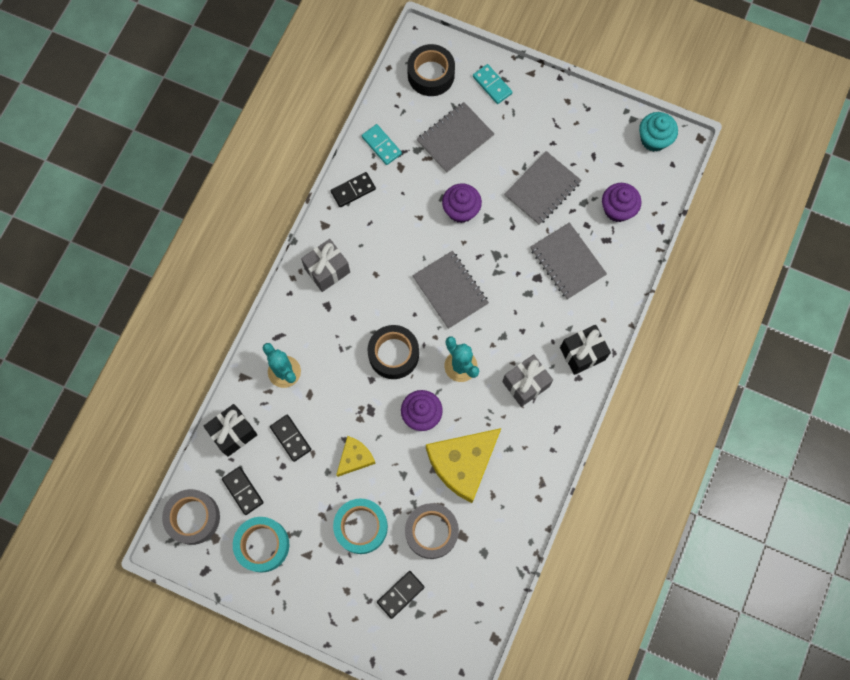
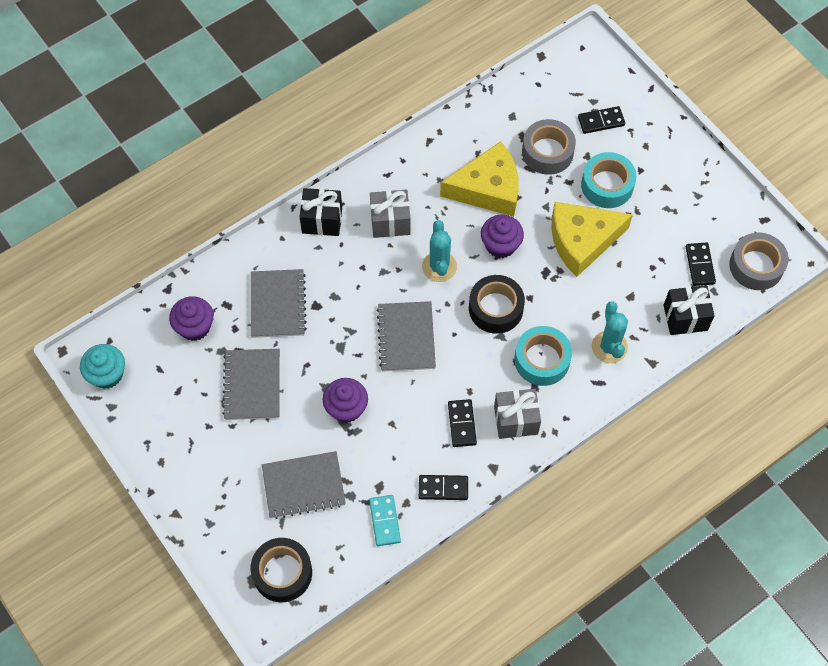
camera: 150 degrees left, 10 degrees down
(262, 545) = (702, 214): turquoise tape -> turquoise tape (542, 360)
(290, 438) = (633, 286): black domino -> black domino (462, 424)
(355, 458) = (582, 241): yellow cheese -> yellow cheese, size x1.89
(492, 85) = (225, 523): turquoise domino -> none
(542, 189) = (252, 385): grey notebook -> grey notebook turned 75 degrees counterclockwise

